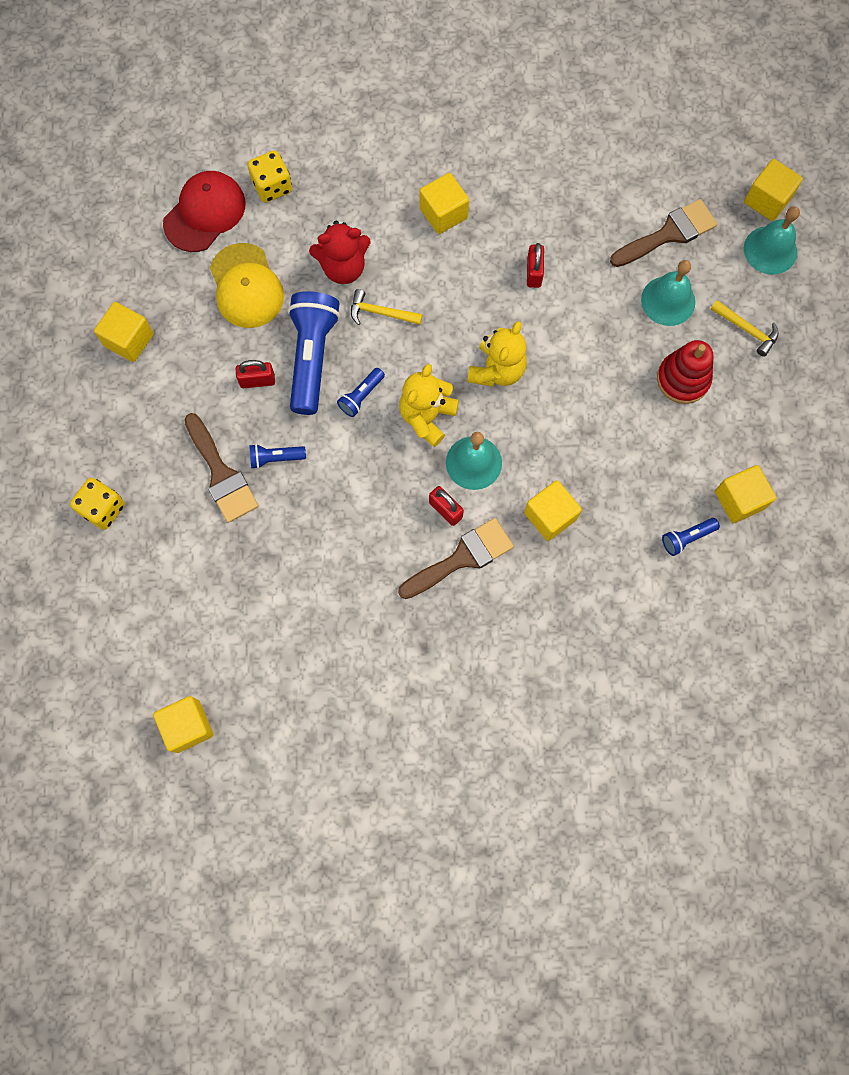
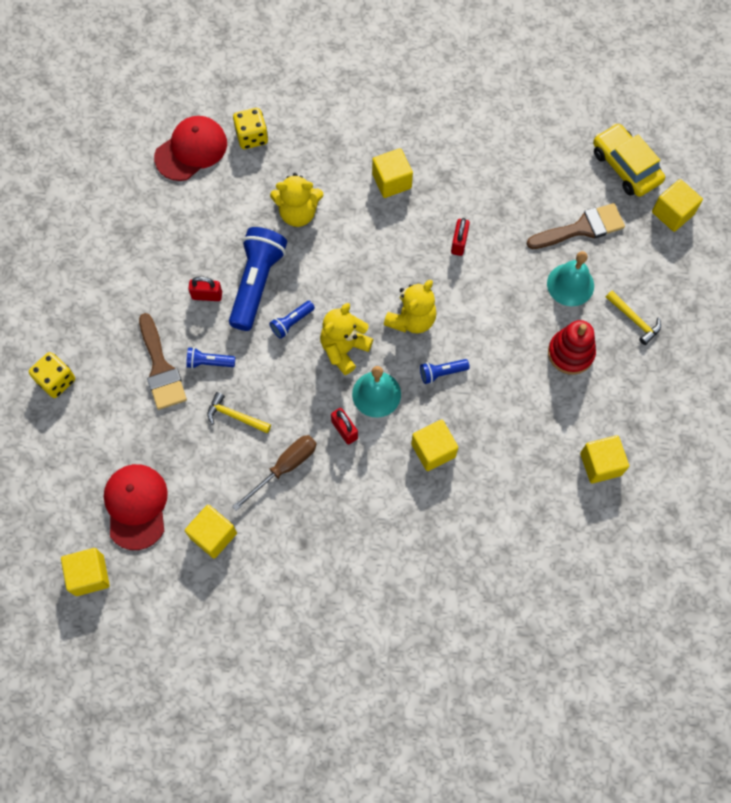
camera: 10 degrees right, 5 degrees down
(129, 340) = (107, 244): yellow cube -> yellow cube (213, 535)
(225, 638) = (136, 506): none -> red cap
(246, 286) = (213, 216): yellow cap -> none
(343, 267) = (298, 213): red teddy bear -> yellow teddy bear
(381, 313) = (322, 255): yellow hammer -> yellow hammer (235, 416)
(386, 564) = (285, 467): none -> brown screwdriver
(462, 558) = (350, 473): brown brush -> none
(686, 538) = (548, 489): blue flashlight -> blue flashlight (441, 373)
(705, 154) = (625, 166): none -> yellow car
(770, 250) = (667, 255): turquoise bell -> none

